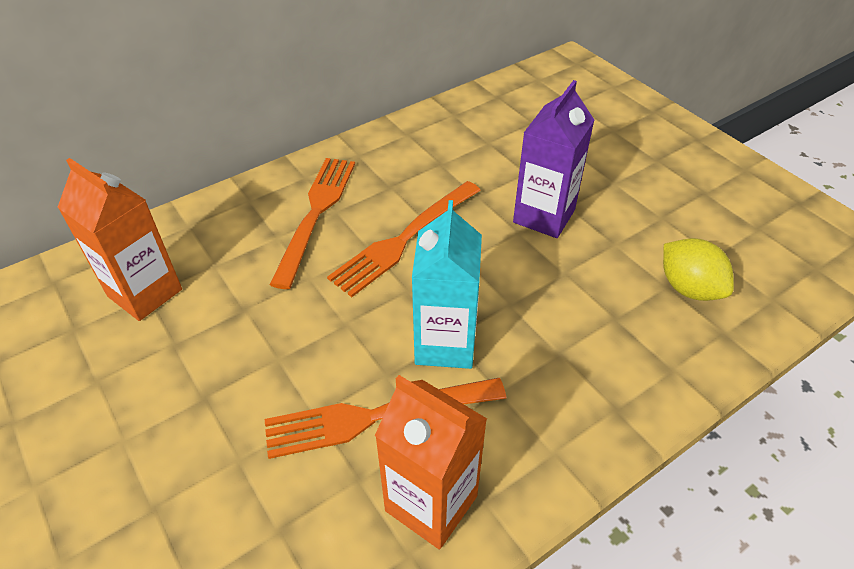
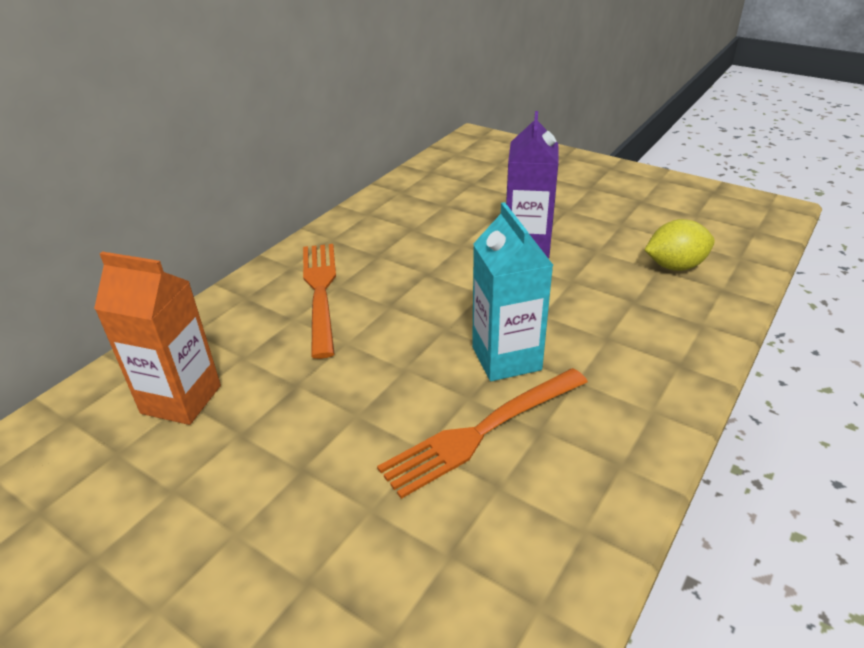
camera: 20 degrees left, 10 degrees down
(404, 240) = (417, 291): orange fork -> none
(431, 503) = (577, 483): orange carton -> none
(689, 288) = (675, 266): yellow lemon -> yellow lemon turned 45 degrees counterclockwise

